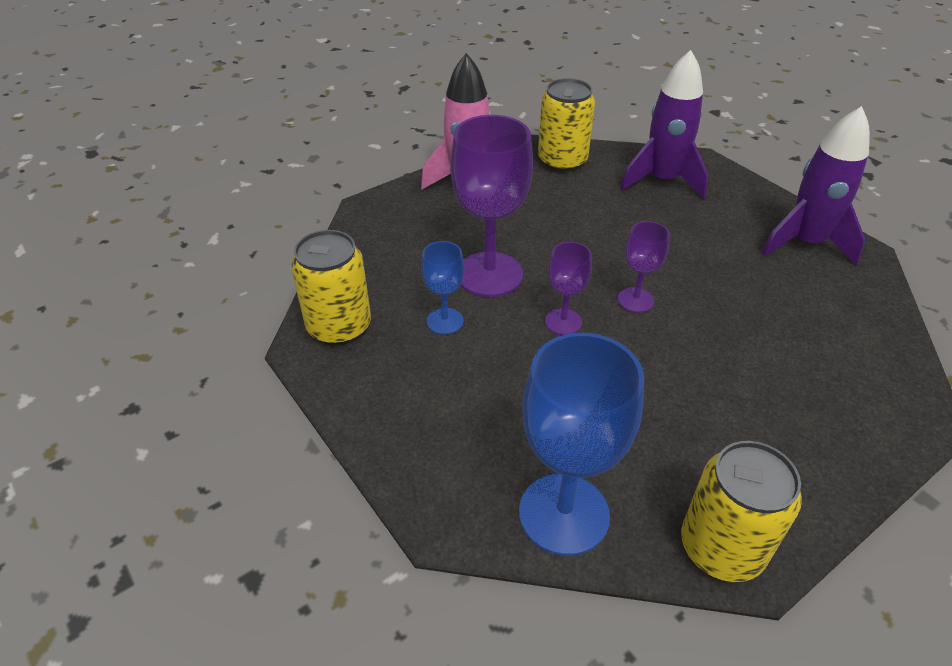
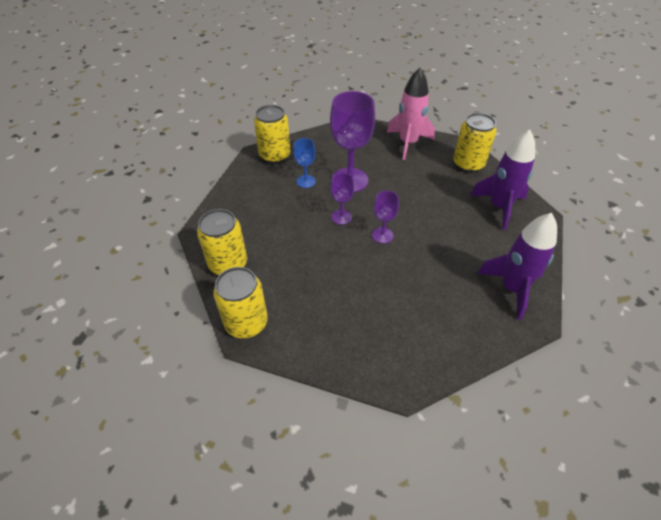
camera: 55 degrees right, 5 degrees up
(564, 514) = (228, 264): blue goblet -> yellow can

